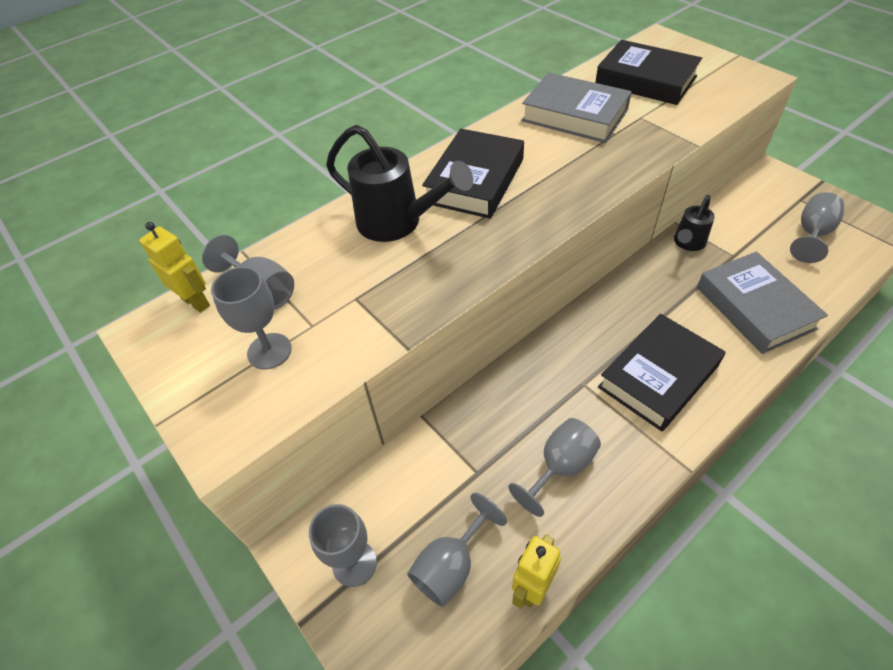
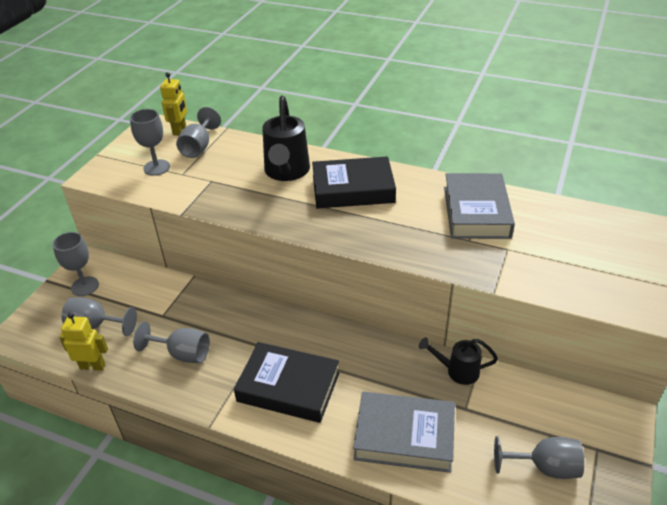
camera: 60 degrees right, 10 degrees down
(645, 80) = (571, 238): black book -> none
(754, 307) = (404, 436): grey book -> grey book turned 60 degrees clockwise

